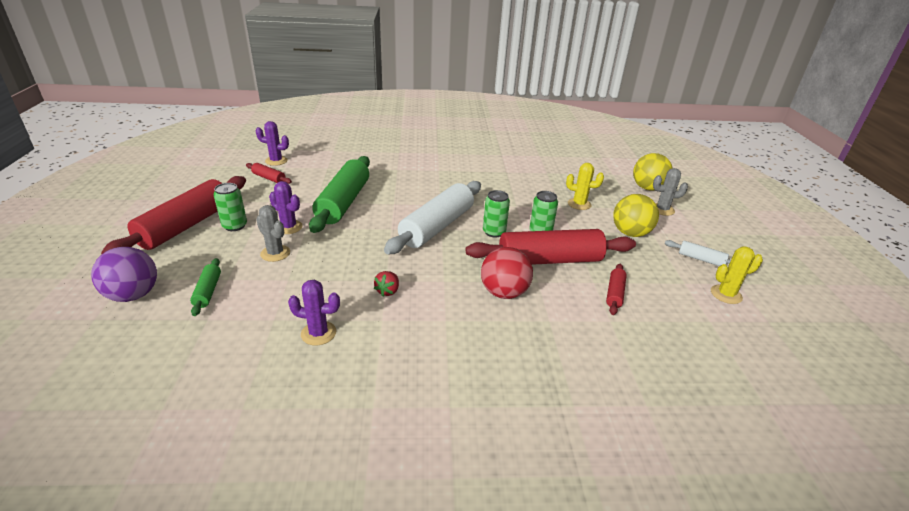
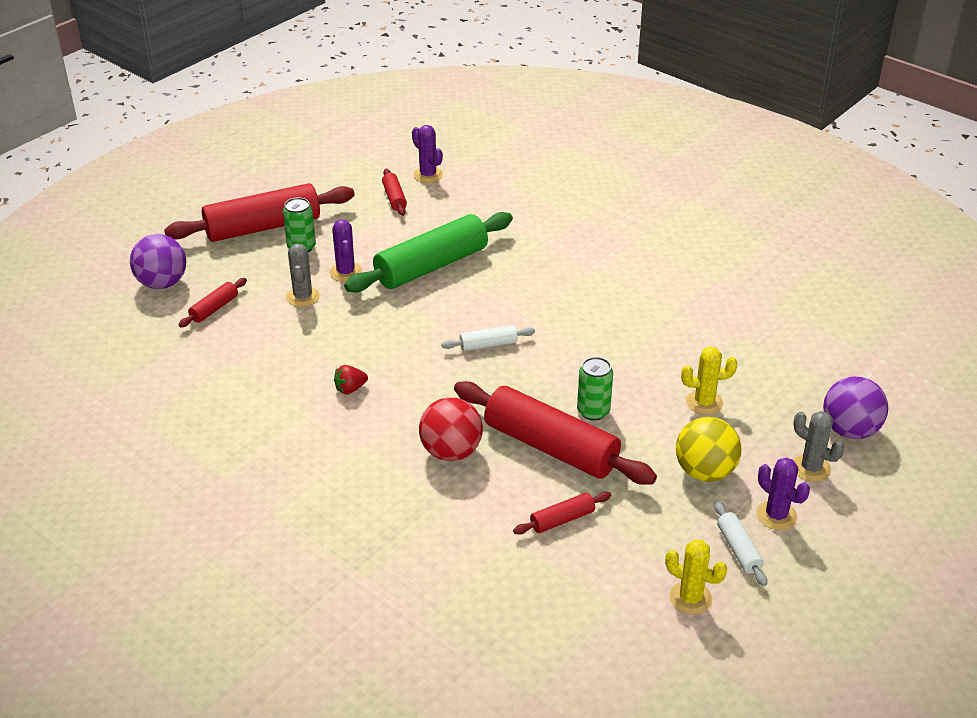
camera: 45 degrees right, 5 degrees up
(208, 291) = (214, 309): green rolling pin -> red rolling pin
(318, 333) = (252, 395): purple cactus -> purple cactus (776, 515)
(437, 227) = (488, 345): white rolling pin -> white rolling pin, size x0.45
(494, 232) = (540, 383): green can -> none
(579, 204) = (704, 402): yellow cactus -> yellow cactus turned 60 degrees counterclockwise
(647, 188) = (850, 430): yellow ball -> purple ball

